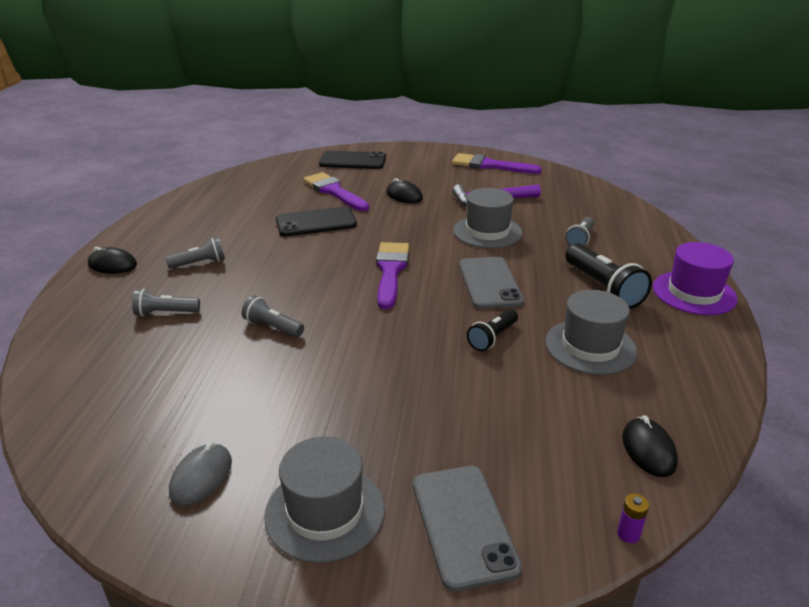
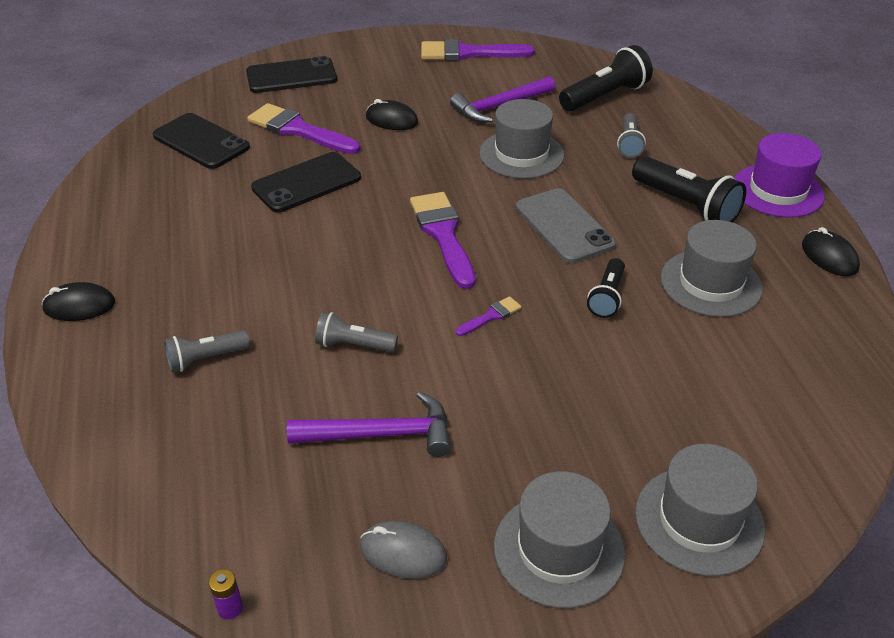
camera: 20 degrees left, 10 degrees up
(200, 263) = (197, 277): grey flashlight -> none
(201, 477) = (403, 552): grey mouse -> grey mouse turned 75 degrees counterclockwise
(247, 390) = (381, 435): none -> purple hammer
(264, 188) = (201, 142): none -> black phone
(389, 331) = (491, 316): none -> purple brush
(463, 525) = (699, 520): grey phone -> grey hat
(580, 206) = (605, 96): none -> black flashlight
(628, 534) = (847, 482): purple battery -> purple battery (230, 608)
(648, 450) = (823, 388): black mouse -> black mouse (829, 257)

